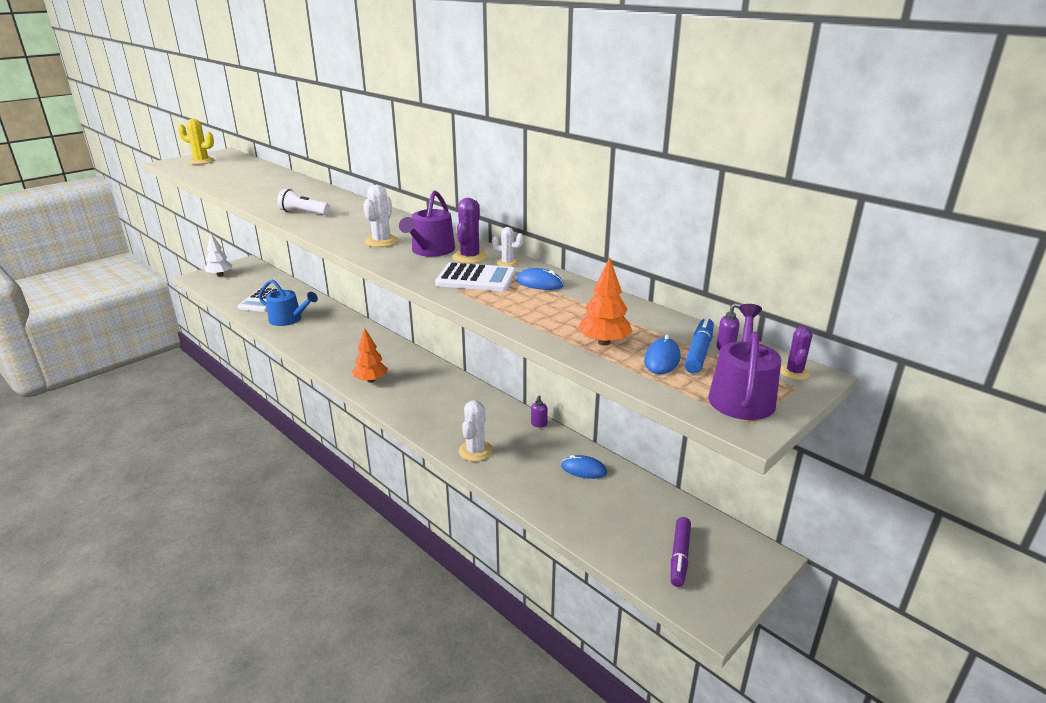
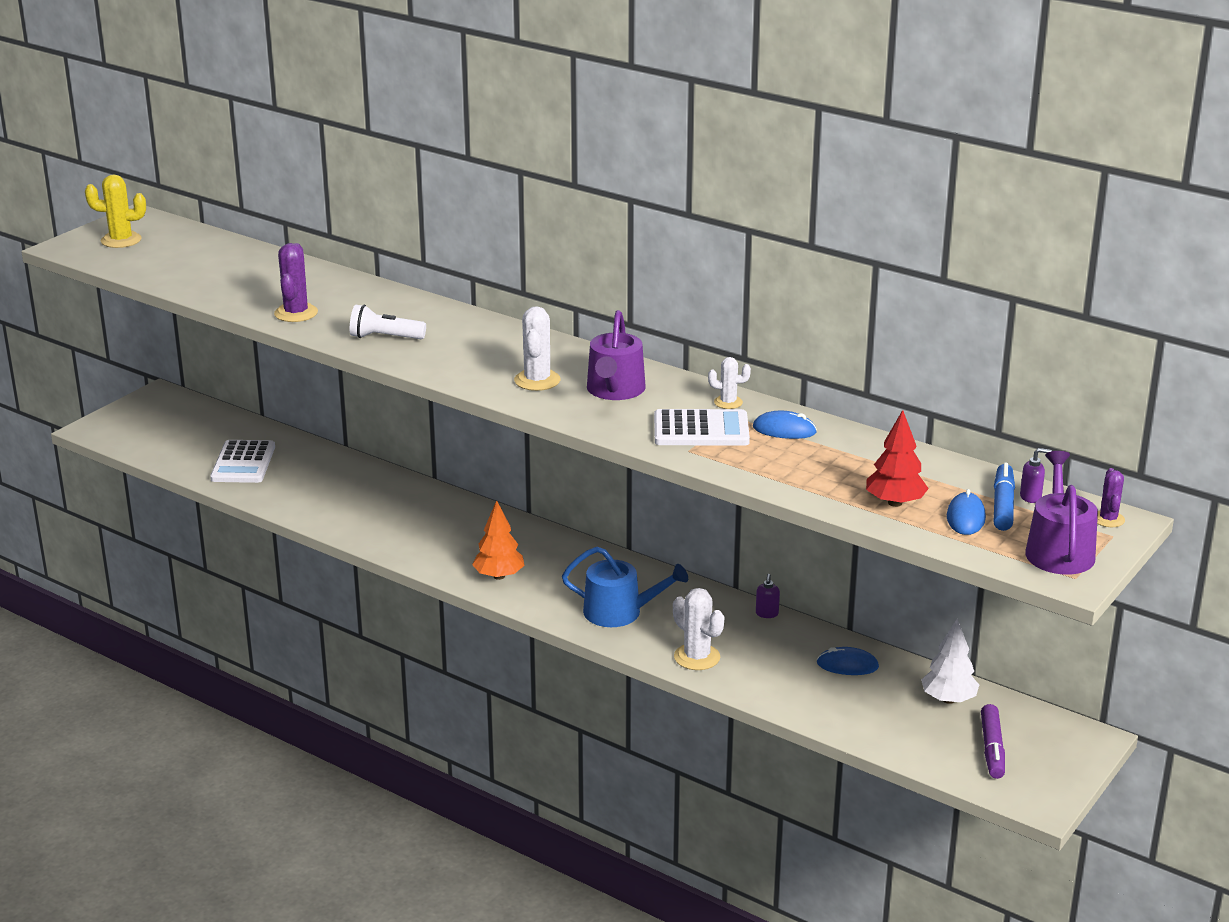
camera: 10 degrees left, 0 degrees up
(220, 275) = (133, 422): white tree -> white tree (948, 699)
(289, 319) = (309, 492): blue watering can -> blue watering can (620, 612)
(470, 257) = (673, 397): purple cactus -> purple cactus (296, 313)
(475, 451) = (697, 657): white cactus -> white cactus turned 45 degrees counterclockwise
(604, 342) = (895, 503): orange tree -> red tree

